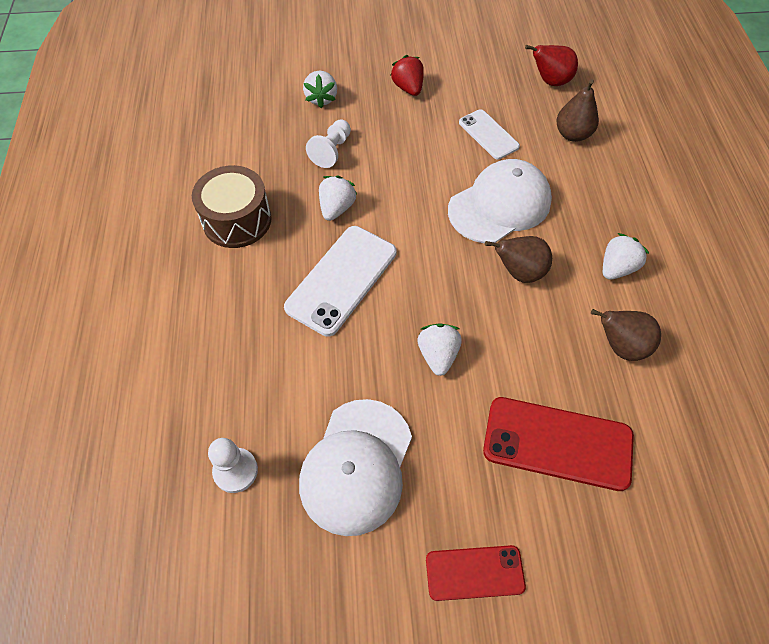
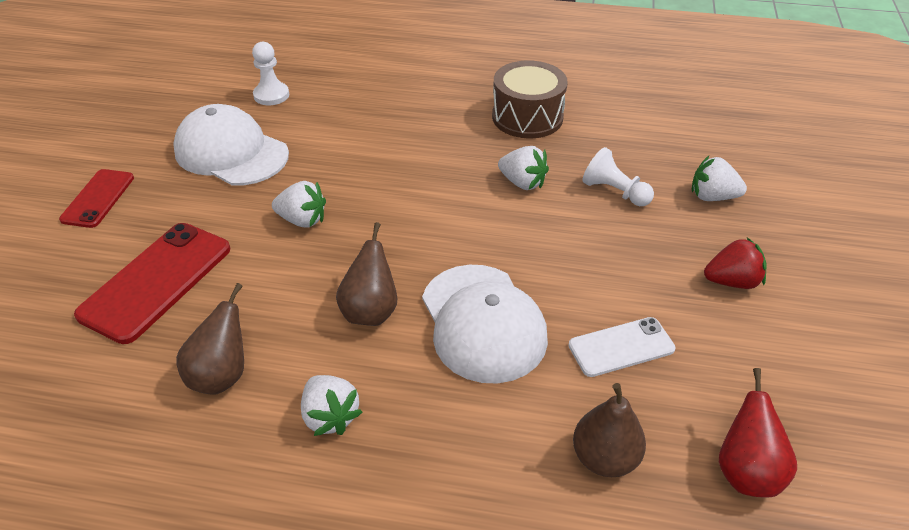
camera: 105 degrees right, 15 degrees down
(341, 279) = (425, 172): white phone -> none

